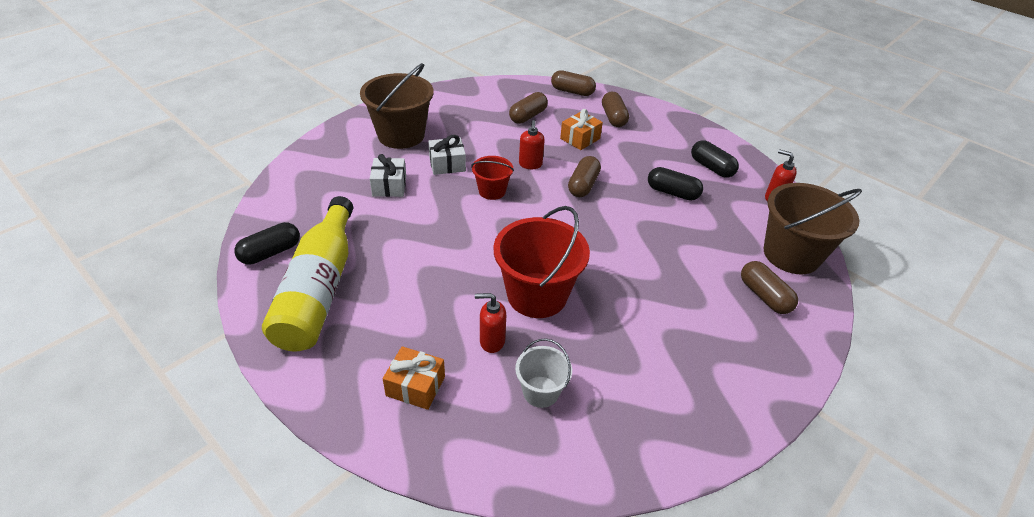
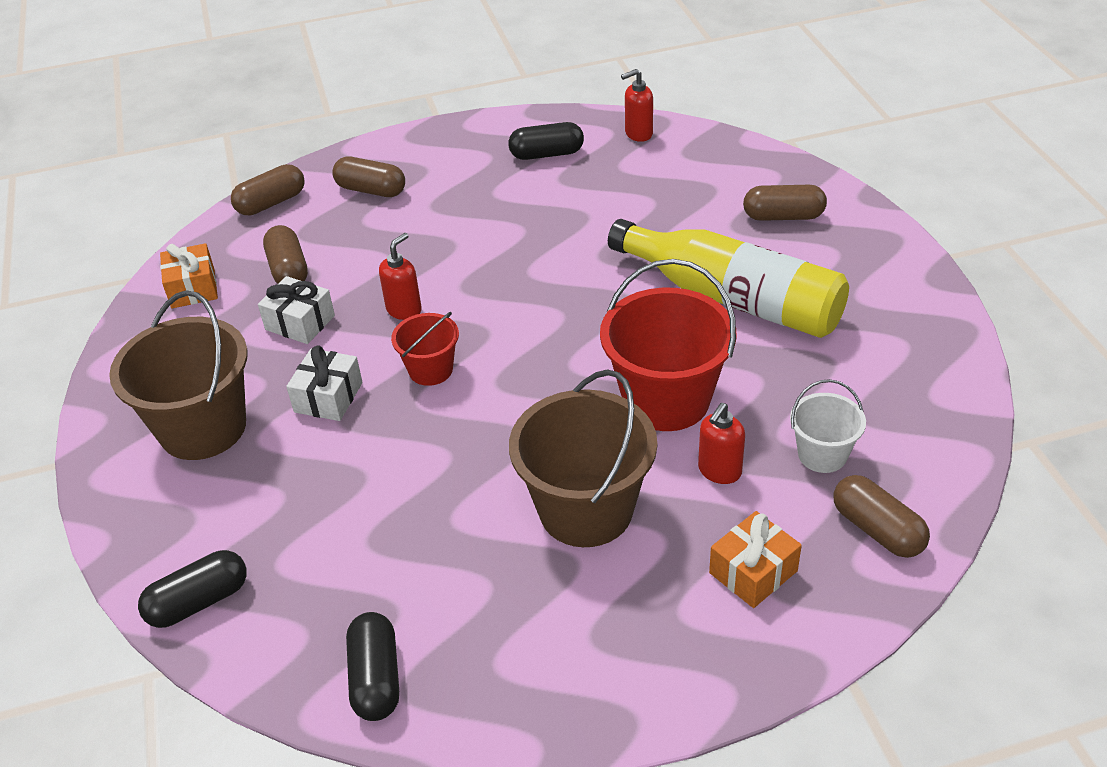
camera: 55 degrees left, 0 degrees up
(319, 288) = (504, 632): yellow bottle -> yellow bottle (732, 298)
(389, 186) = (324, 481): white gift -> white gift (300, 322)
(530, 164) = (404, 310): red soap dispenser -> red soap dispenser turned 90 degrees counterclockwise
(580, 139) = (389, 240): orange gift -> orange gift (193, 288)
(583, 185) = (491, 277): brown capsule -> brown capsule (877, 529)
(672, 192) = (567, 206): black capsule -> black capsule (199, 601)
(791, 254) = (735, 167): brown bucket -> brown bucket (586, 510)

